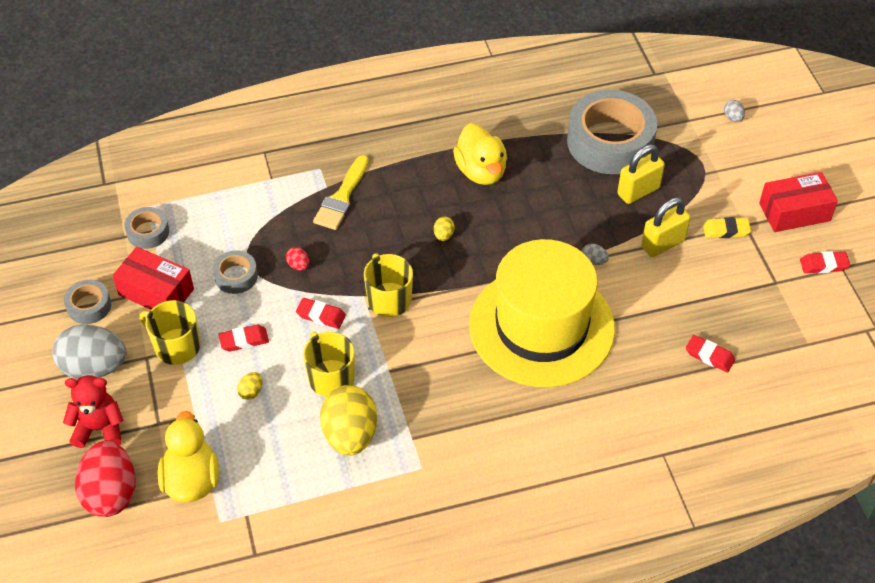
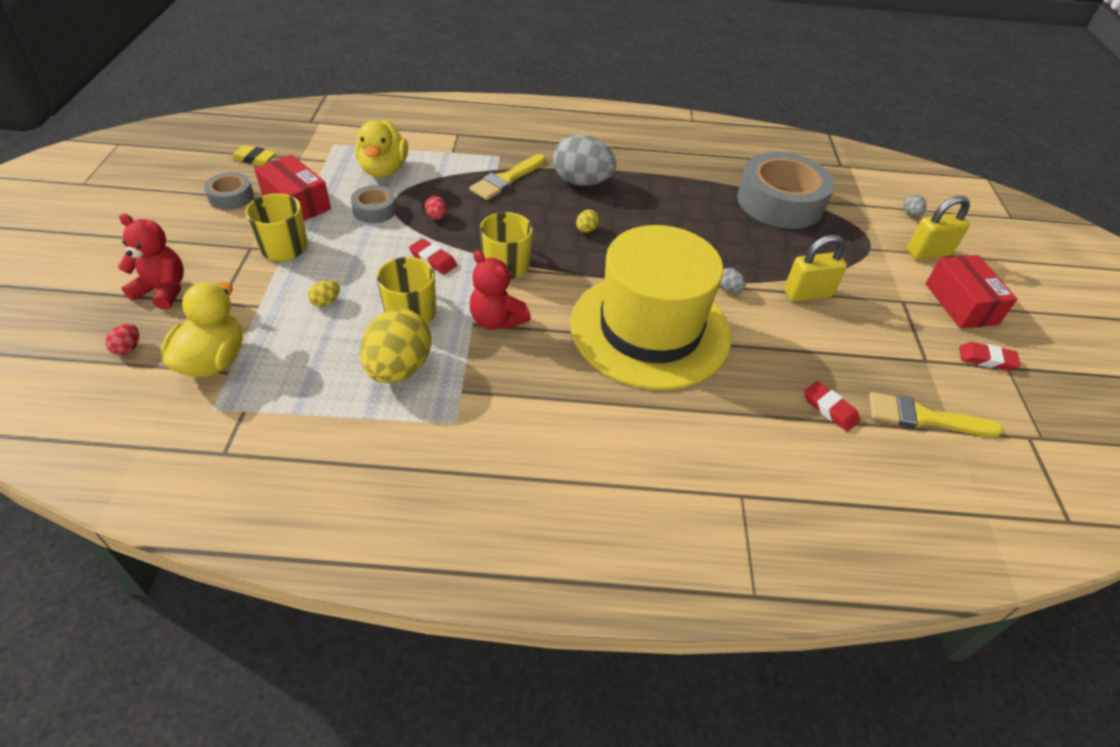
camera: 15 degrees right, 5 degrees down
(94, 367) = (198, 242): grey egg -> grey egg (581, 182)
(111, 493) = (128, 348): red egg -> red egg, size x0.41
(148, 232) = (321, 160): grey tape -> none
(244, 340) = (348, 259): red eraser -> none
(408, 361) = (496, 320): none -> red teddy bear
(481, 171) = (645, 193): yellow duck -> yellow duck (384, 170)
(638, 191) = (795, 245): yellow padlock -> yellow padlock (928, 253)
(726, 230) = (880, 300): yellow eraser -> yellow eraser (254, 159)
(783, 339) = (923, 417): none -> yellow brush
(794, 212) = (961, 304): red box -> red box turned 75 degrees clockwise

